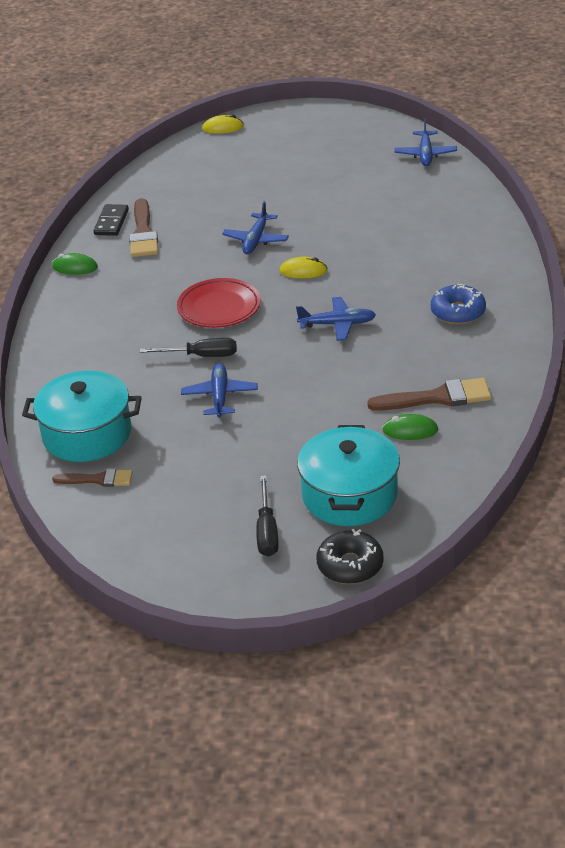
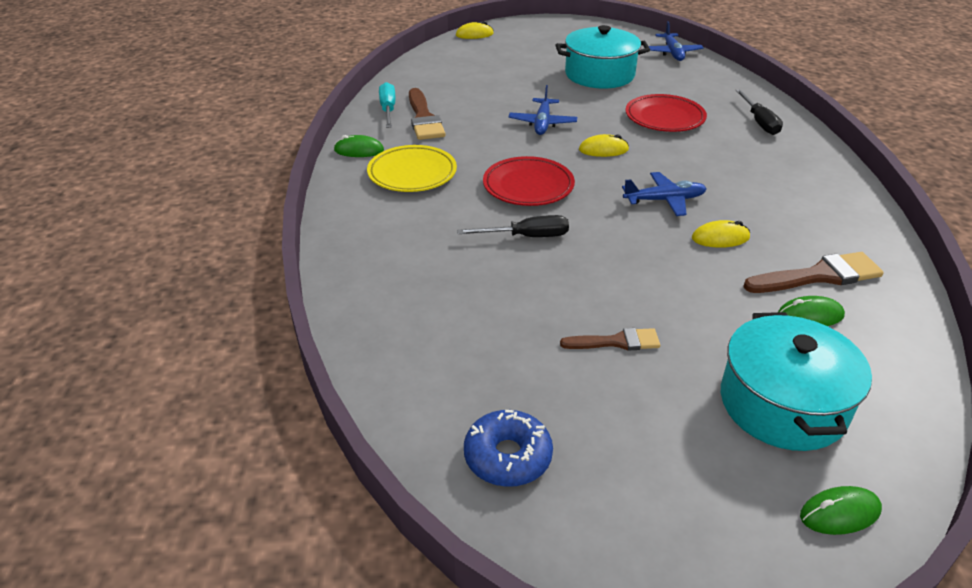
camera: 10 degrees left, 0 degrees up
(87, 434) = (415, 334): turquoise pot -> turquoise pot (599, 74)
(98, 479) = (445, 396): brown brush -> brown brush (616, 342)
(111, 222) = (388, 109): black domino -> turquoise screwdriver
(118, 292) = (412, 173): none -> yellow plate
(220, 396) = (565, 281): blue plane -> none
(267, 531) = (699, 463): black screwdriver -> black screwdriver (759, 122)
(350, 565) = (839, 513): black donut -> green mouse
(370, 362) = (720, 238): none -> yellow mouse
(378, 236) = (664, 118): none -> red plate
(458, 312) = (785, 185): blue donut -> blue donut (507, 457)

